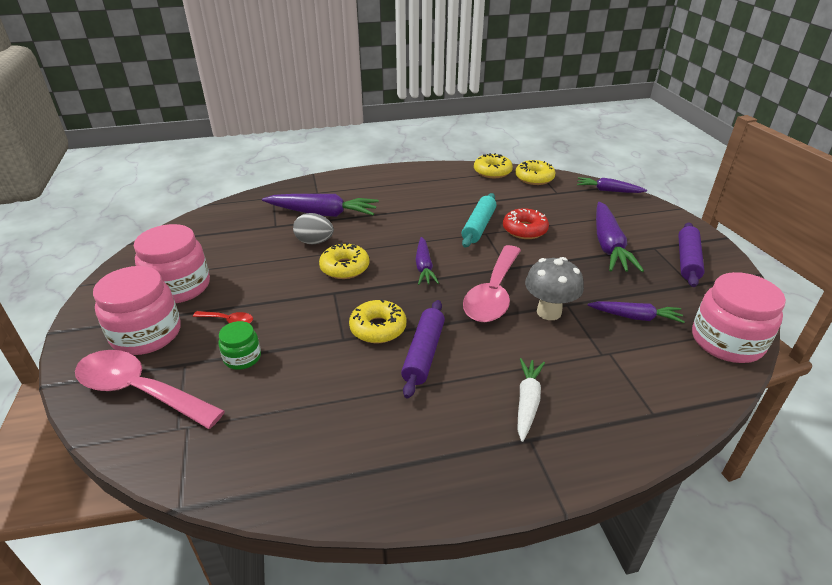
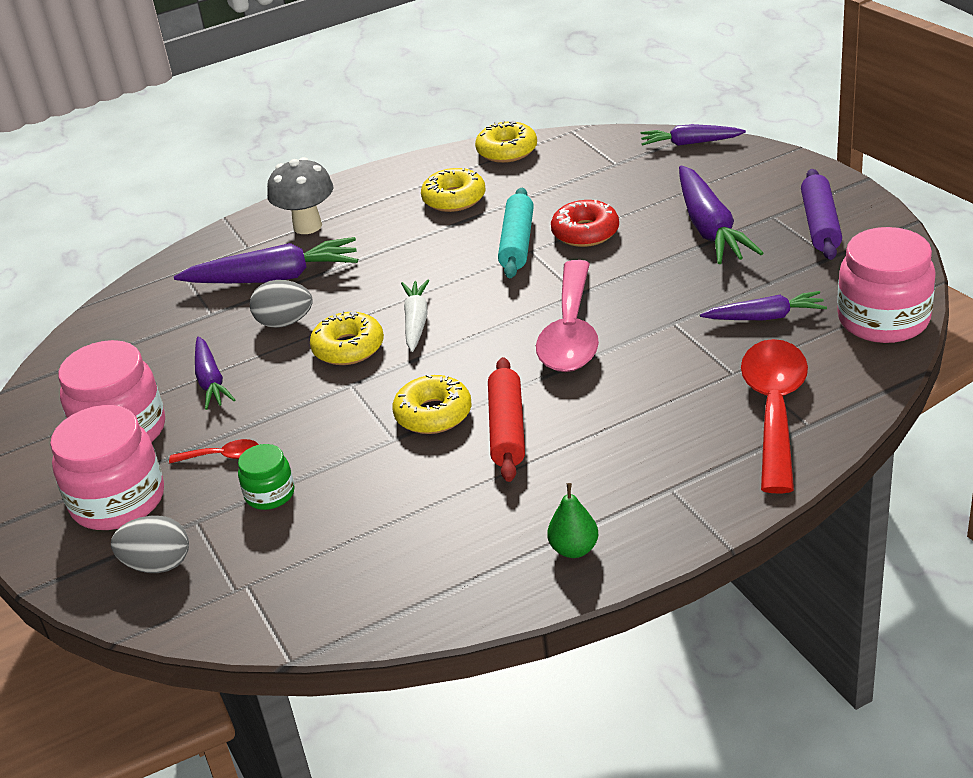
camera: 10 degrees left, 0 degrees up
(140, 391) = (158, 565): pink spoon -> grey egg
(424, 267) = (461, 320): purple carrot -> purple carrot (211, 381)
(424, 353) = (507, 429): purple rolling pin -> red rolling pin
(436, 472) = (574, 549): none -> green pear
(527, 402) = (656, 450): white carrot -> white carrot (416, 321)
(534, 178) = (574, 147): yellow donut -> yellow donut (454, 199)
(549, 312) = (652, 338): grey mushroom -> grey mushroom (307, 226)
(628, 394) = (775, 410): none -> red spoon

